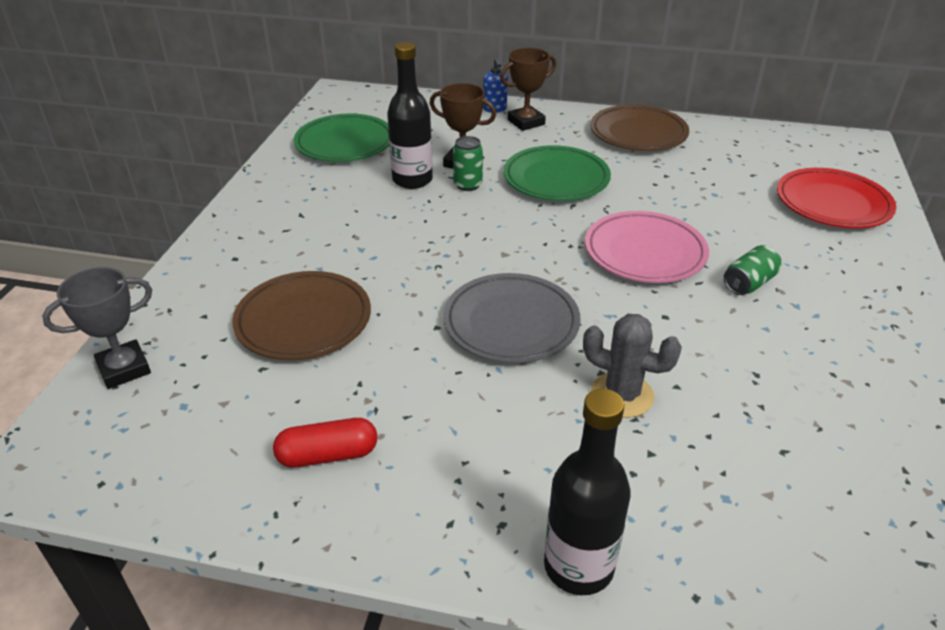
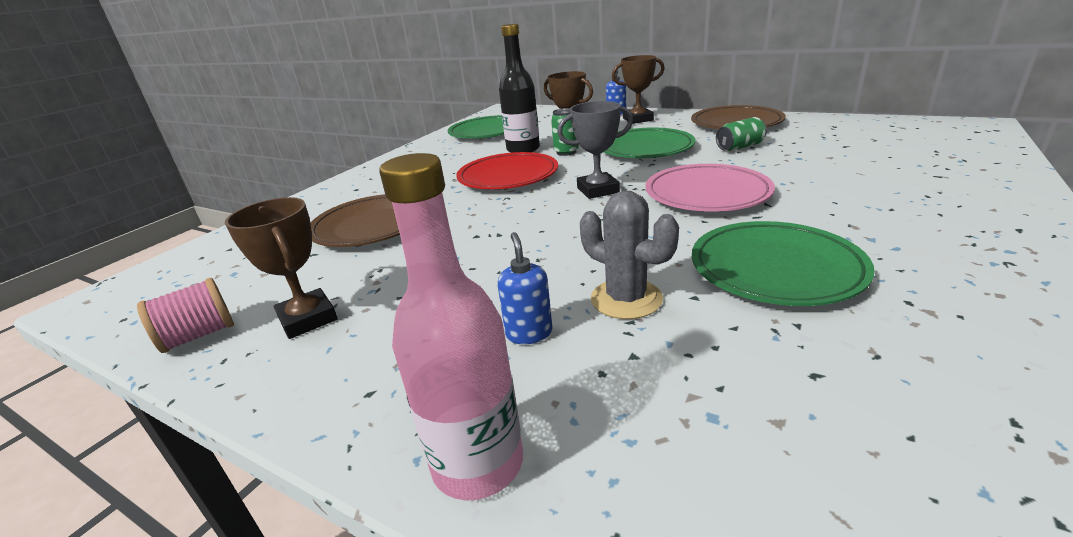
camera: 20 degrees right, 10 degrees down
(124, 369) = (218, 247): grey trophy -> grey trophy (598, 190)
(220, 491) = (199, 336): none -> pink spool
(328, 455) = (308, 319): red capsule -> brown trophy
(511, 323) = (545, 236): grey plate -> none
(555, 443) = (529, 333): none -> blue soap dispenser
(578, 566) = (478, 463): black bottle -> pink bottle
(731, 348) = (775, 269): none -> green plate
(749, 283) = (815, 219): green can -> green can (739, 147)
(832, 204) = (935, 164): red plate -> red plate (508, 176)

